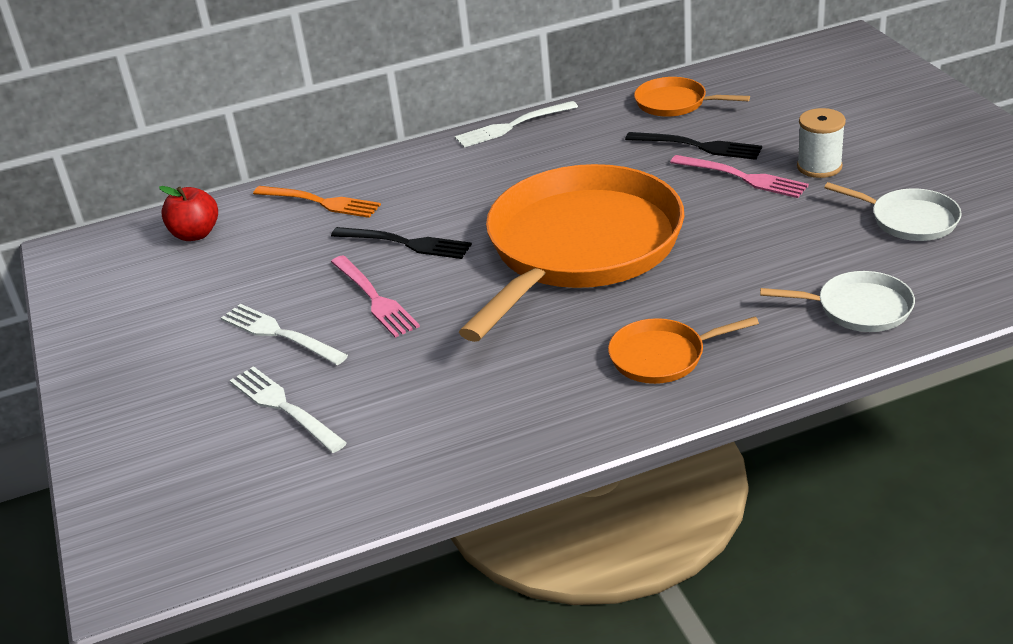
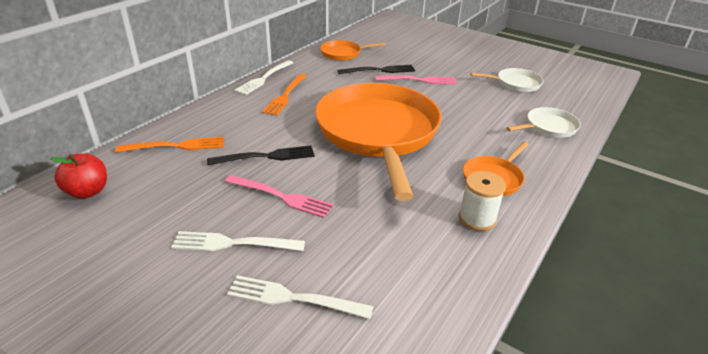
camera: 40 degrees left, 0 degrees up
(514, 160) = (285, 96): none -> orange fork
(819, 167) = (448, 69): white spool -> white spool (477, 218)

